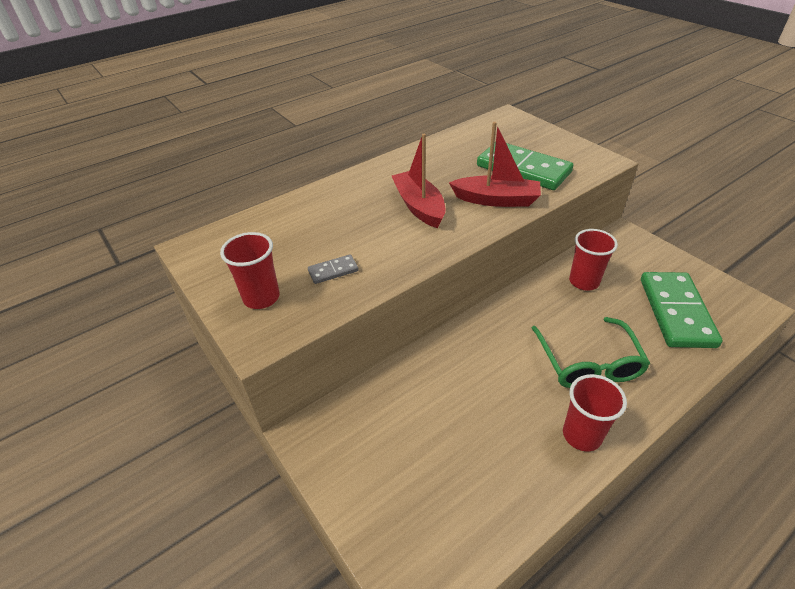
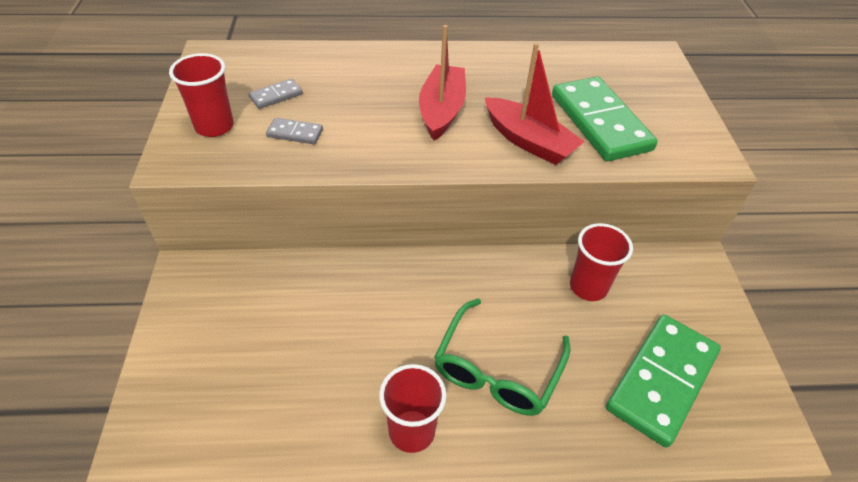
camera: 30 degrees right, 5 degrees up
(285, 252) = (276, 96): none -> grey domino

